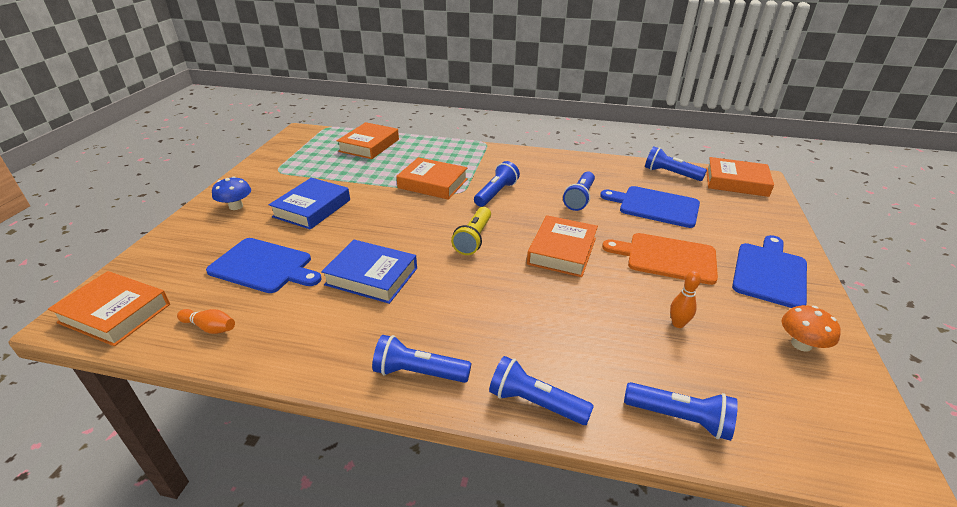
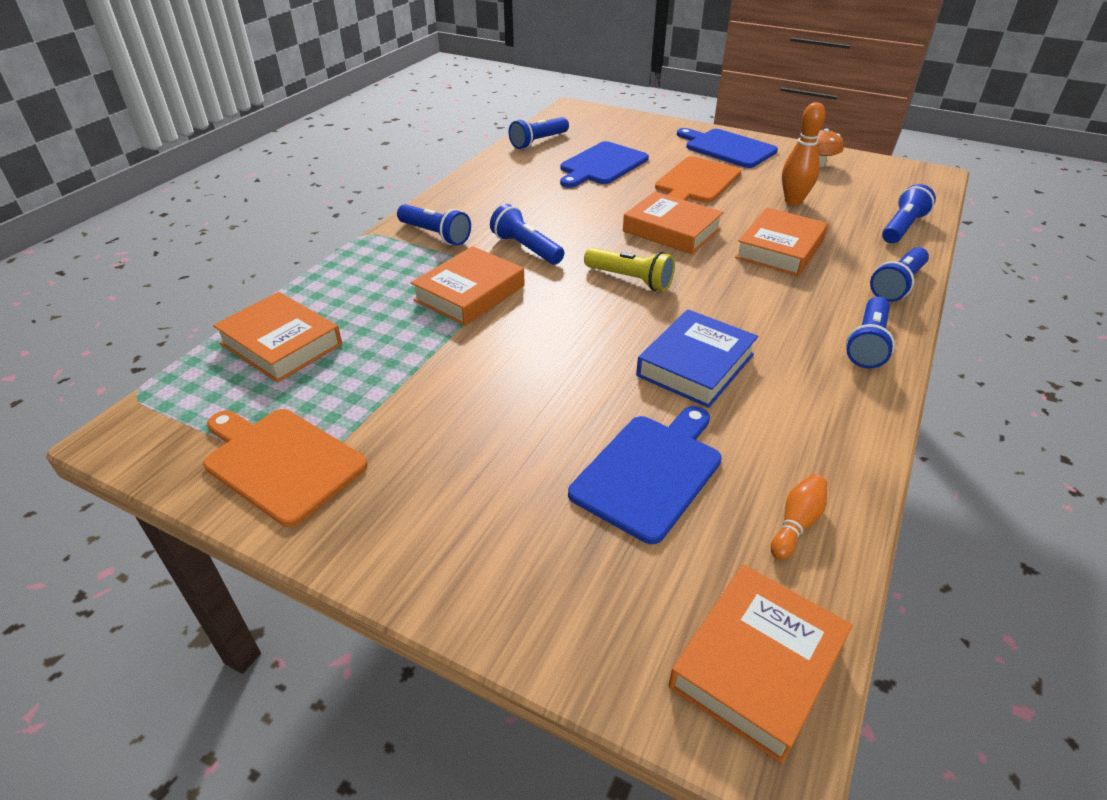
camera: 75 degrees left, 5 degrees up
(236, 206) = (429, 524): blue mushroom -> none
(281, 165) = (281, 462): none -> orange cutting board
(312, 208) = (487, 418): blue book -> none
(580, 198) = (566, 199): blue flashlight -> blue flashlight (435, 235)
(678, 324) = (793, 201): orange bowling pin -> orange bowling pin, size x1.61
(736, 182) = (573, 119): orange book -> orange book (780, 249)

